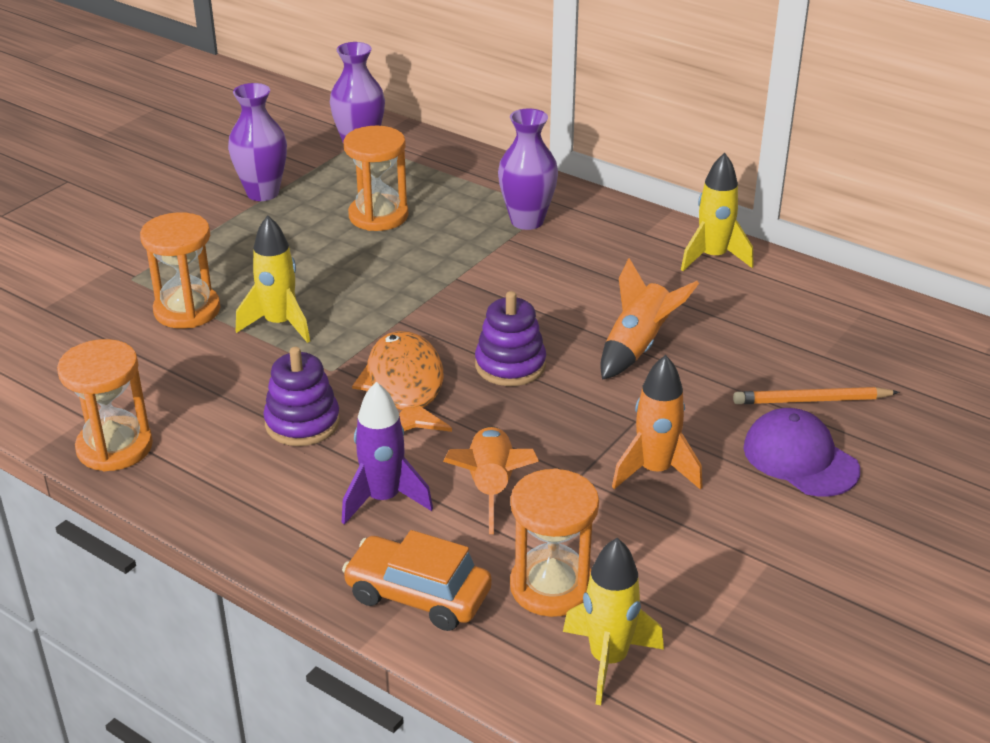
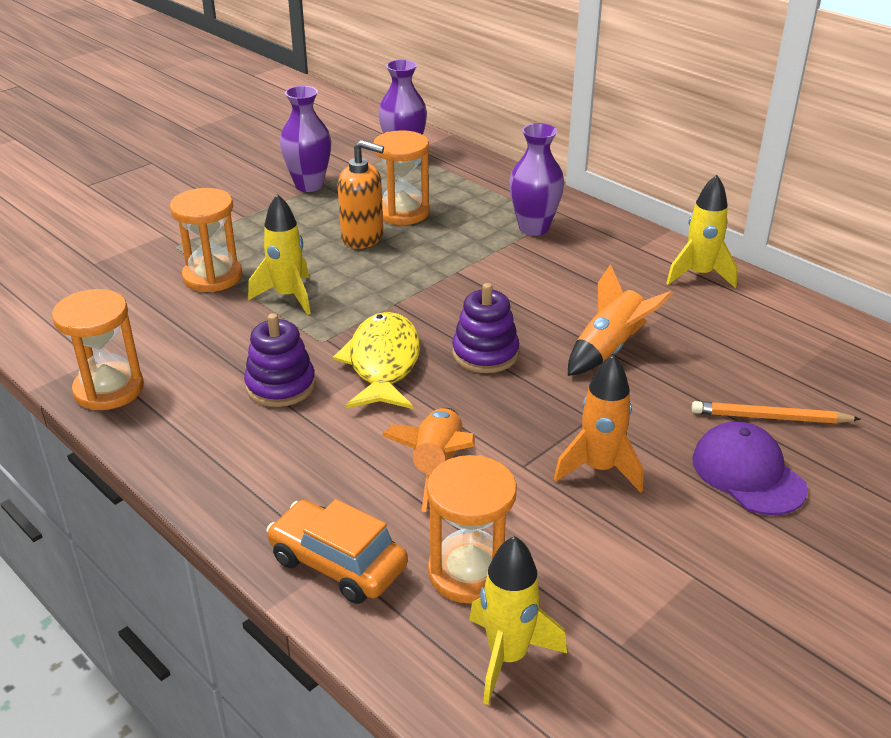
camera: 10 degrees right, 0 degrees up
(342, 249) = (363, 238): none -> orange soap dispenser
(383, 499) = (333, 465): purple rocket -> none
(405, 387) = (383, 364): orange fish -> yellow fish

